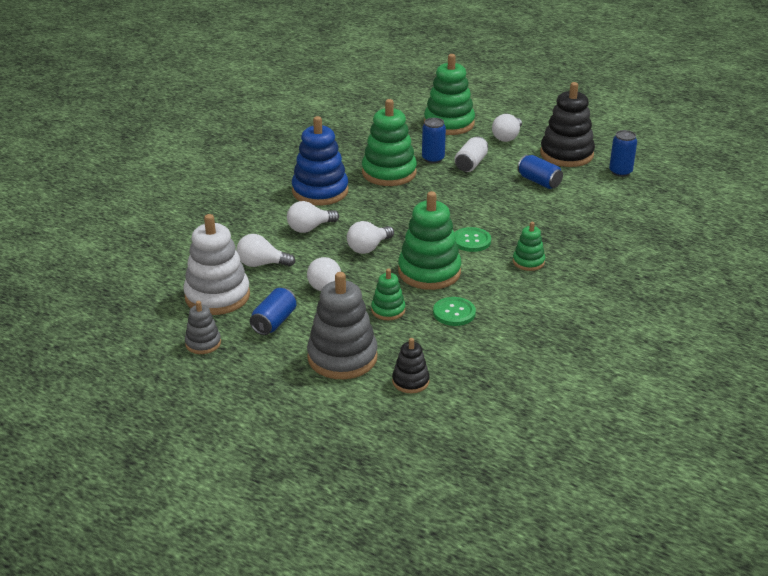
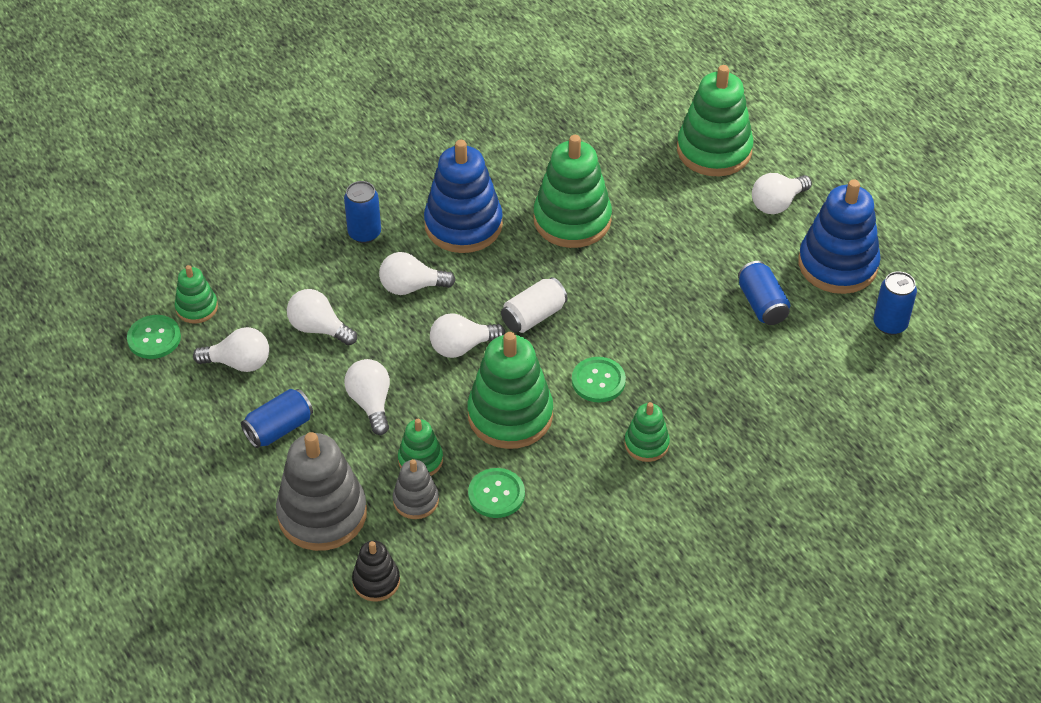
camera: 25 degrees right, 15 degrees up
(142, 300) = (154, 338): none -> green button
(163, 276) = (197, 308): none -> green stacking toy
(203, 343) = (182, 432): grey stacking toy -> grey stacking toy (416, 500)
(217, 296) = (239, 363): white stacking toy -> white light bulb
(433, 159) = (647, 213): blue can -> blue can (364, 233)
(471, 164) = (691, 239): white can -> white can (533, 316)
(566, 154) = (837, 265): black stacking toy -> blue stacking toy

